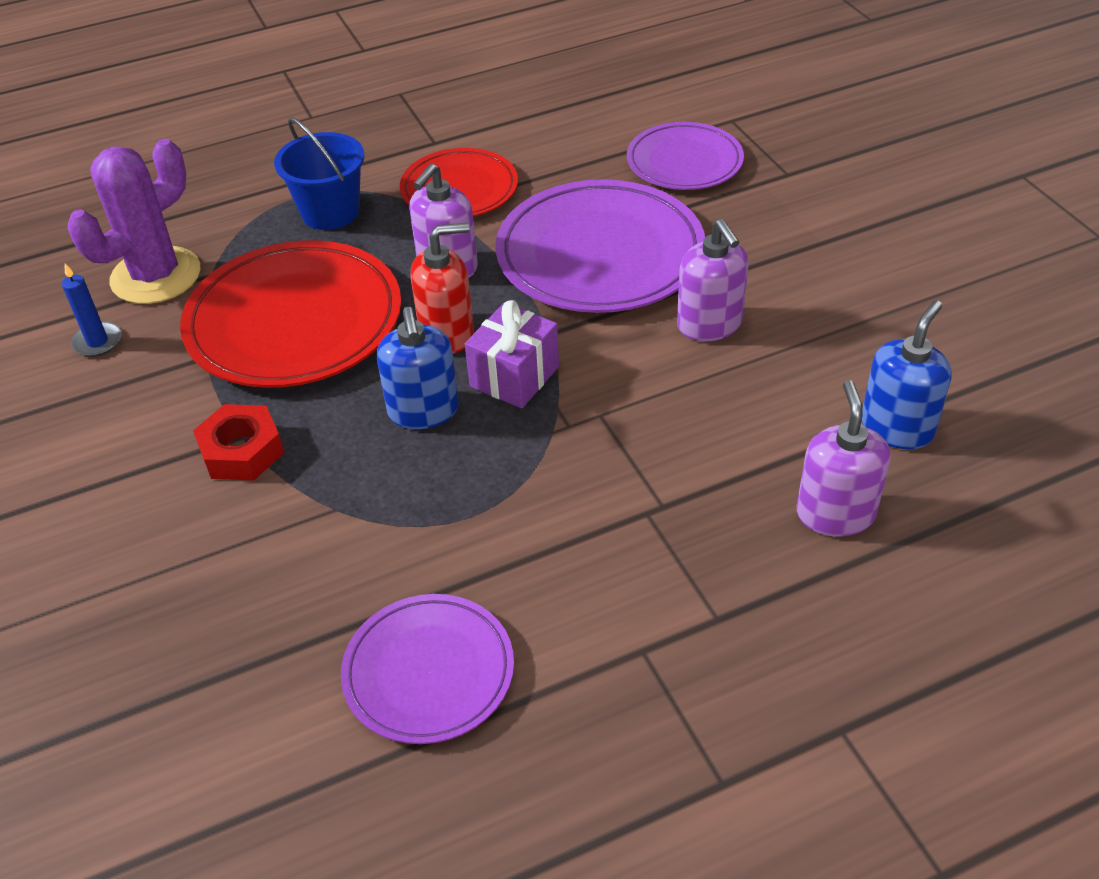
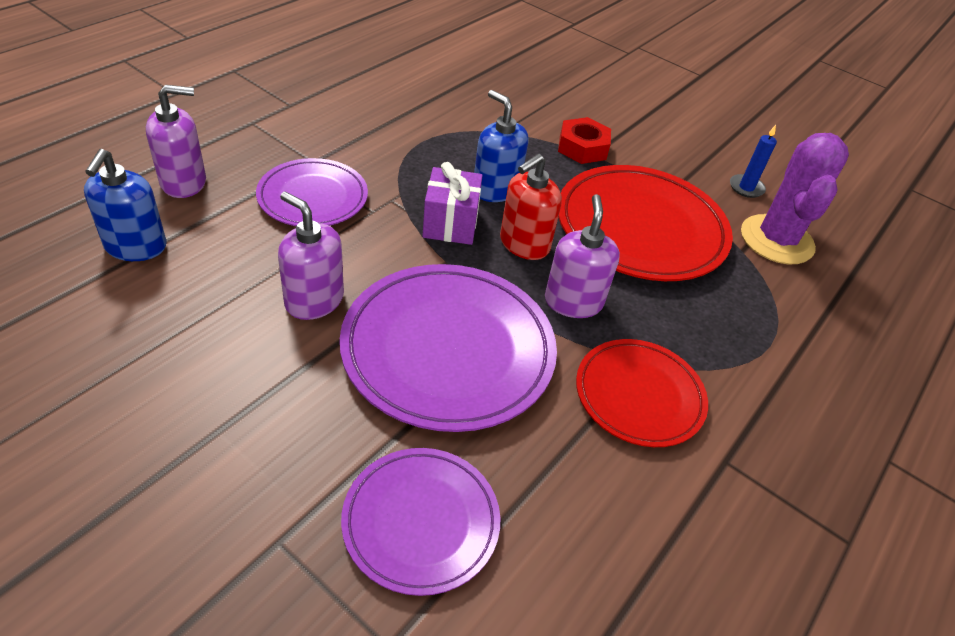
camera: 145 degrees right, 0 degrees up
(330, 212) = (724, 333): blue bucket -> none
(428, 672) = (395, 82): purple plate -> purple plate (313, 197)
(835, 513) = (184, 182): purple soap dispenser -> purple soap dispenser turned 75 degrees counterclockwise

